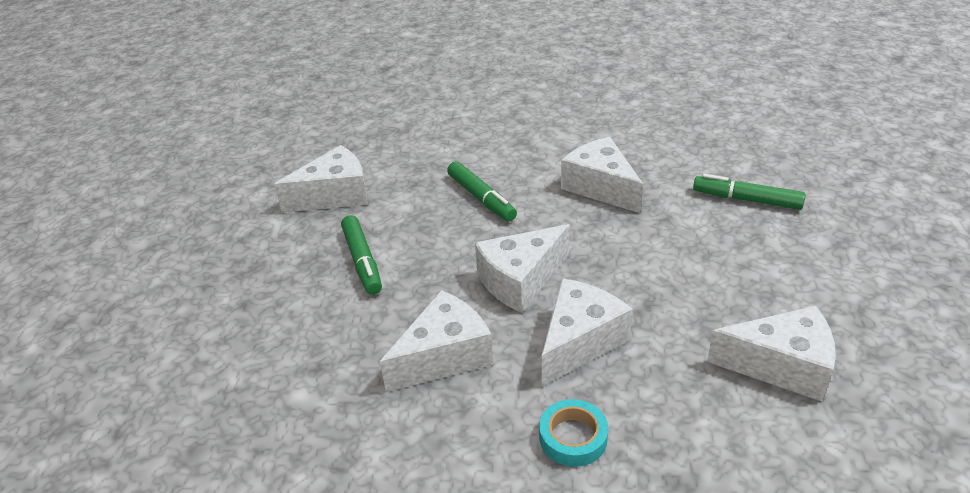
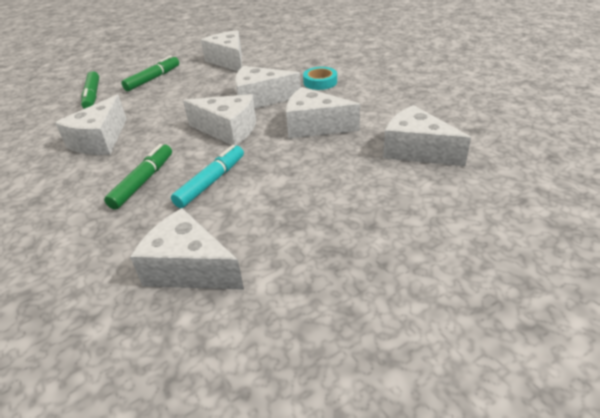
camera: 125 degrees left, 0 degrees up
(284, 414) = (416, 151): none -> white cheese
(362, 261) = (267, 196): green marker -> green marker (153, 79)
(429, 236) = (211, 182): none -> turquoise marker

